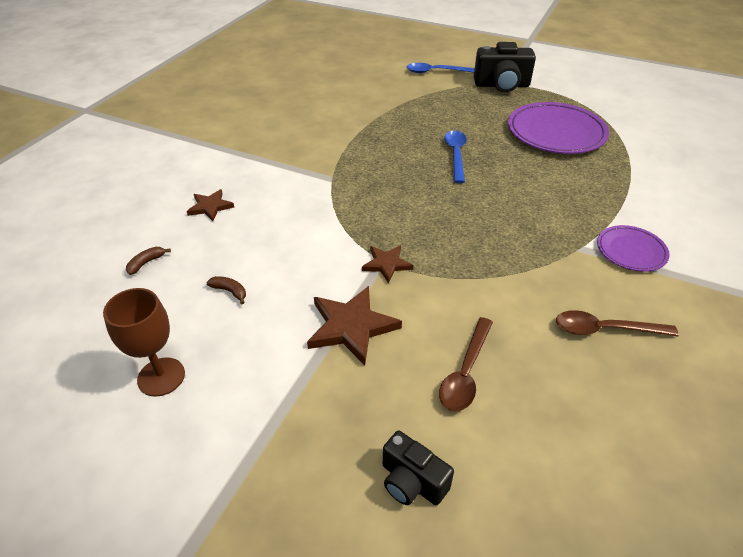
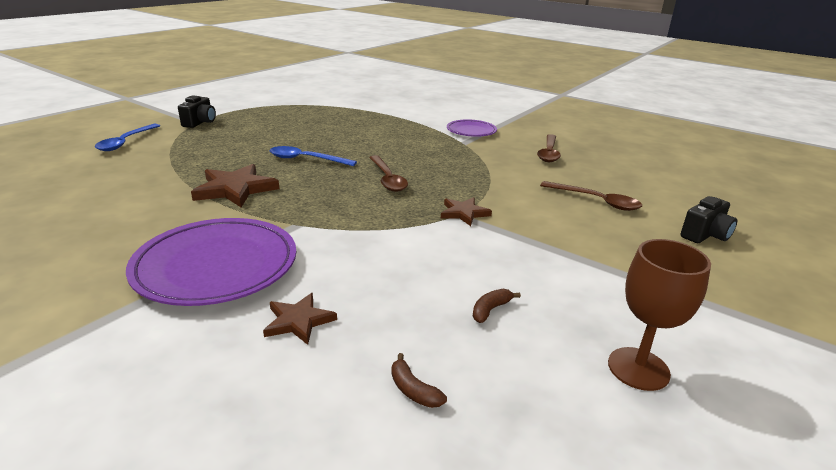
camera: 80 degrees left, 15 degrees down
(351, 327) = (549, 240): brown star -> brown star (235, 189)
(439, 207) = (387, 179): none -> brown spoon
(501, 85) = (200, 122): black camera -> black camera, size x0.61
(556, 133) = (306, 121): purple plate -> purple plate (216, 266)

